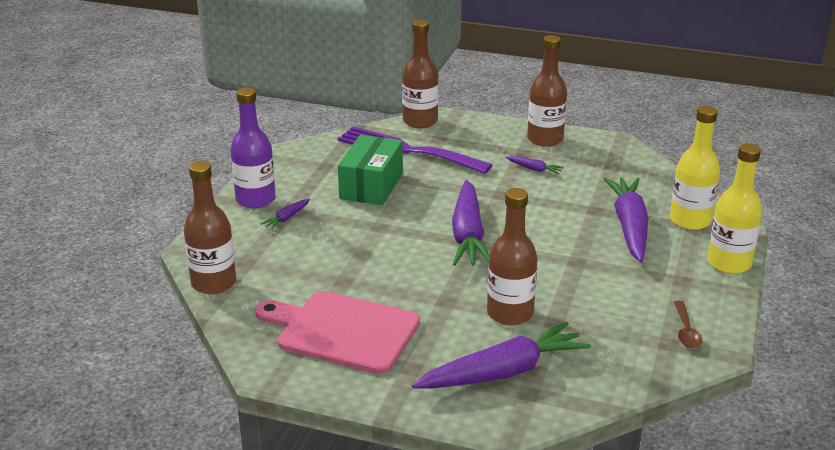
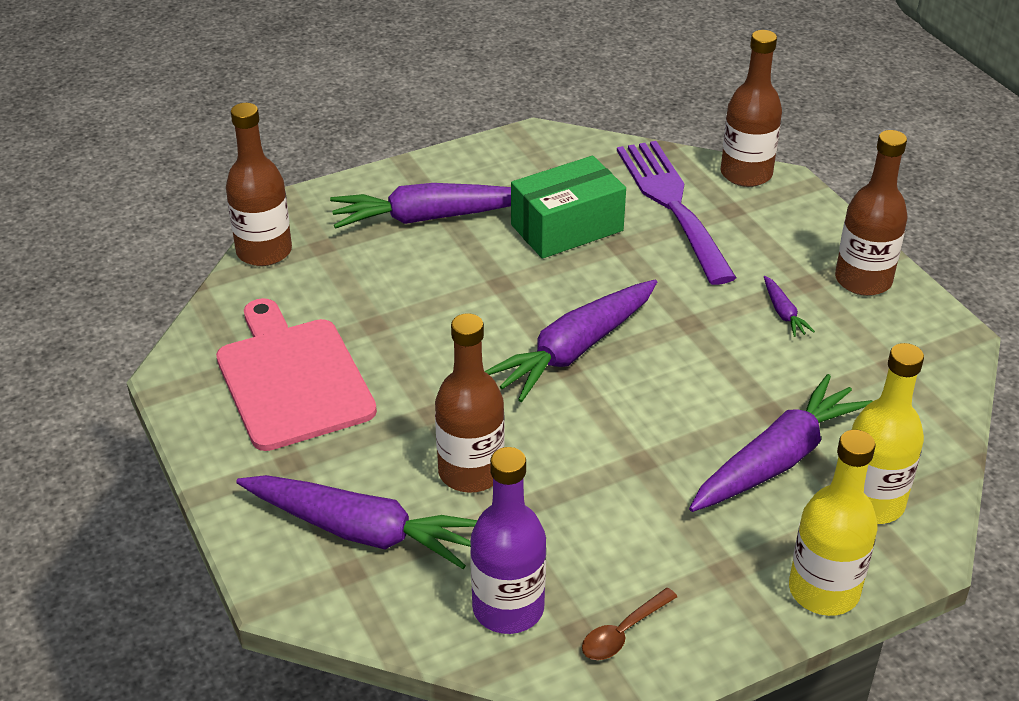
camera: 45 degrees right, 10 degrees up
(255, 200) = (431, 179): purple bottle -> purple bottle (508, 608)
(287, 218) = (429, 218): purple carrot -> purple carrot, size x2.35

